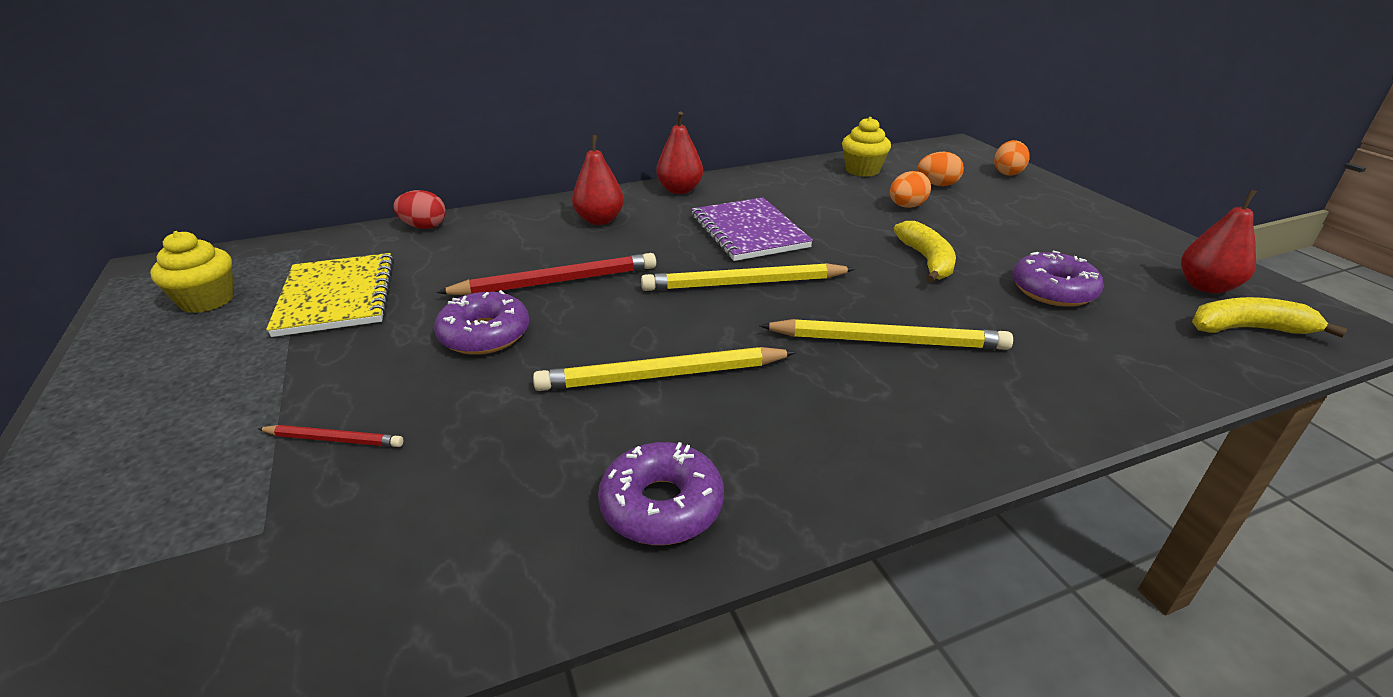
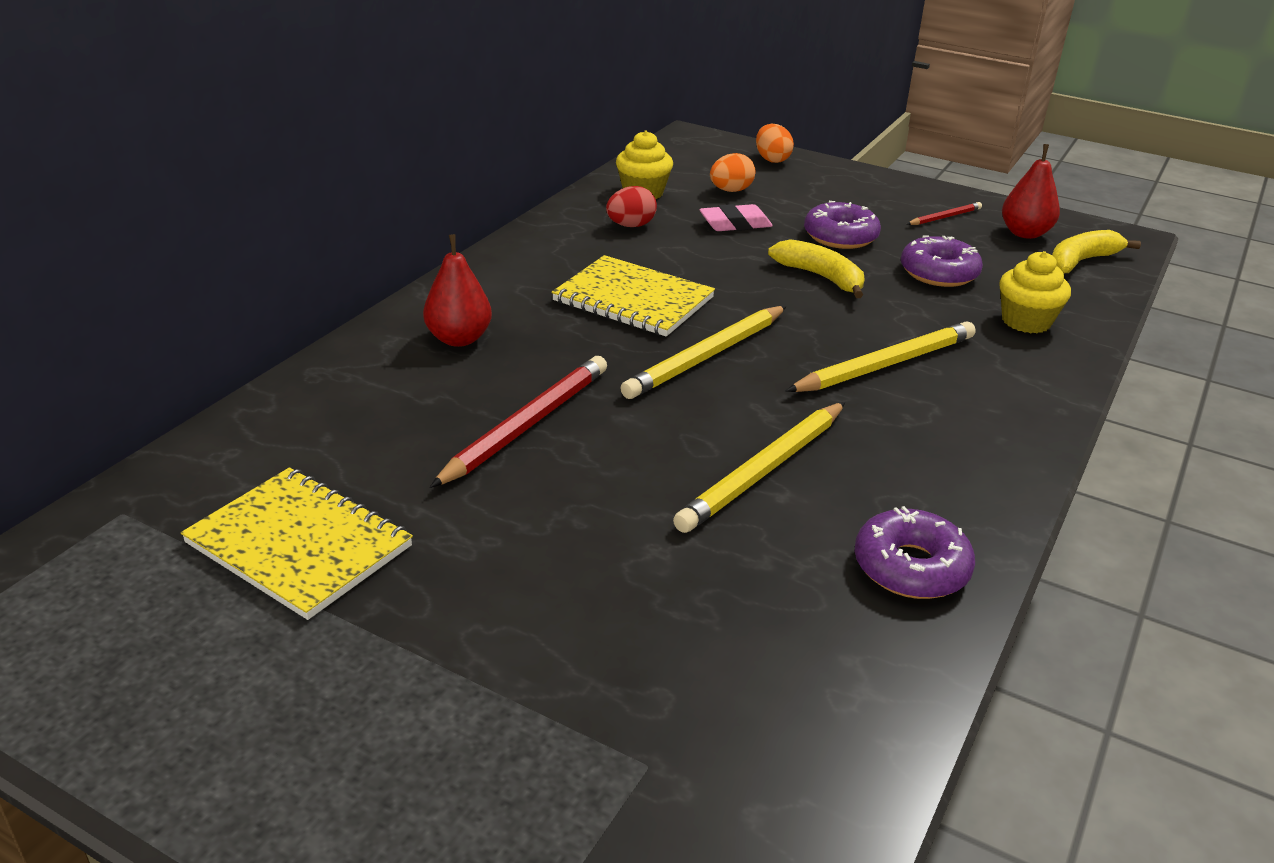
camera: 40 degrees left, 0 degrees up
(207, 300) = (122, 626): yellow cupcake -> yellow cupcake (1026, 321)
(334, 439) = (573, 667): red pencil -> red pencil (945, 217)
(424, 227) = (251, 422): red egg -> red egg (630, 226)
(485, 334) = (545, 508): purple donut -> purple donut (840, 236)
(680, 190) = (491, 273): red pear -> none
(749, 232) = (633, 299): purple notebook -> yellow notebook
(906, 206) = (735, 224): orange egg -> pink eraser

